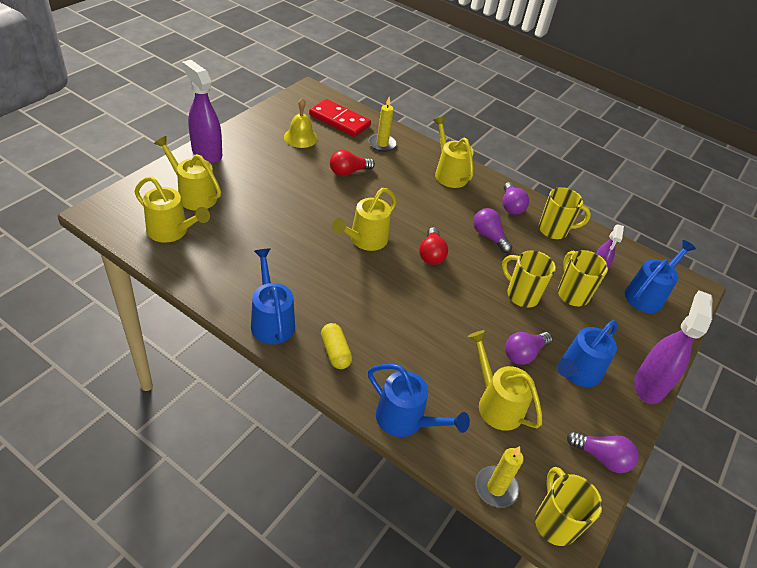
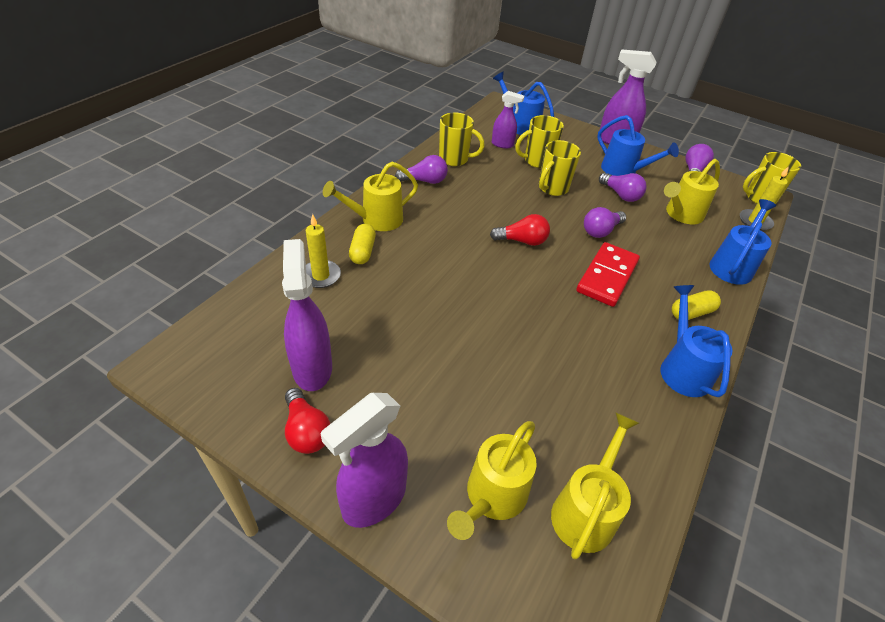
camera: 90 degrees left, 0 degrees up
(271, 320) = (682, 368): blue watering can -> blue watering can turned 105 degrees clockwise
(300, 137) = (312, 367): yellow bell -> purple spray bottle
(339, 120) = (261, 322): red domino -> red domino (607, 276)
(348, 172) = (391, 309): red light bulb -> red light bulb (306, 431)
(364, 240) = (520, 292): yellow watering can -> none
(409, 164) = (362, 251): none -> yellow capsule
(489, 236) = (479, 200): purple light bulb -> purple light bulb (601, 231)
(554, 230) = (454, 159): yellow mug -> yellow mug turned 105 degrees clockwise

